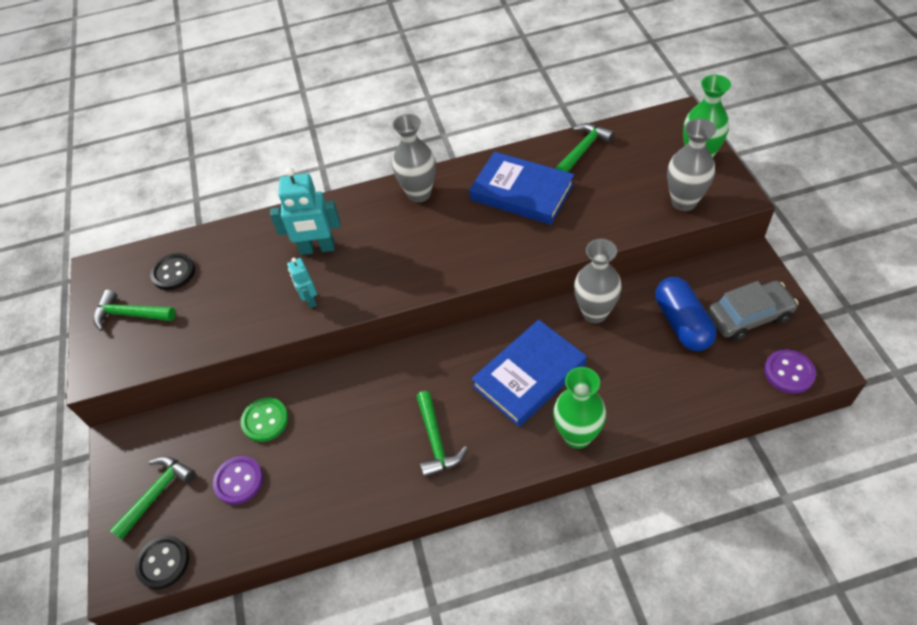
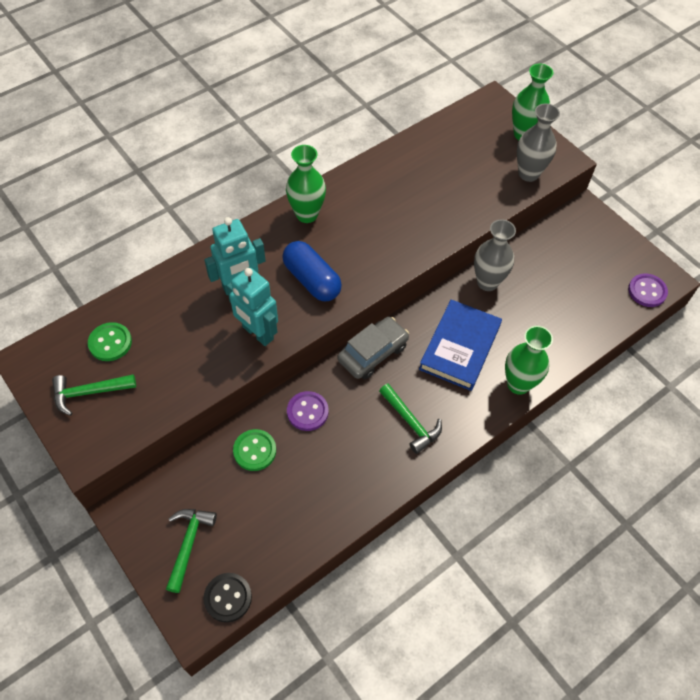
camera: 30 degrees left, 5 degrees up
(173, 273) = (110, 343): black button -> green button
(239, 481) = (259, 508): purple button -> purple button (307, 412)
(310, 300) = (257, 333): turquoise robot -> turquoise robot, size x1.76
(419, 194) = (307, 214): grey vase -> green vase
(521, 192) = (395, 194): blue book -> none
(583, 149) = (428, 145): green hammer -> none
(682, 323) = (556, 273): blue capsule -> blue capsule (312, 280)
(748, 316) = (602, 255): grey car -> grey car (373, 353)

